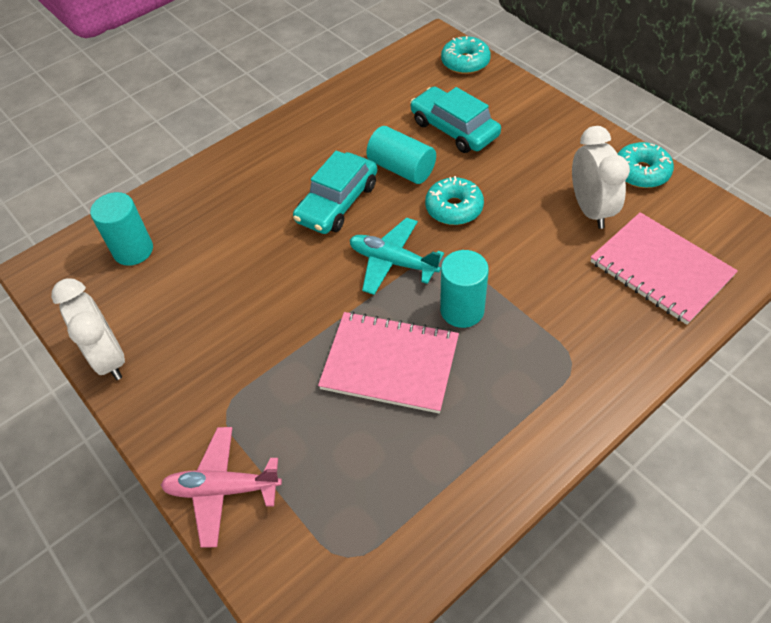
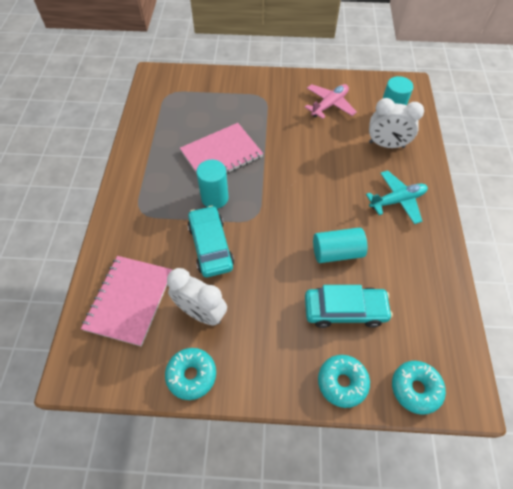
camera: 130 degrees right, 5 degrees up
(109, 358) = (329, 81): white clock -> white clock (386, 145)
(222, 489) = (232, 80): pink plane -> pink plane (329, 105)
(337, 202) = (341, 204): turquoise car -> turquoise car (211, 246)
(393, 262) = (273, 196): turquoise plane -> turquoise plane (397, 201)
(454, 208) = (278, 250): turquoise donut -> turquoise donut (342, 382)
(660, 269) = (129, 300): pink notebook -> pink notebook turned 75 degrees counterclockwise

